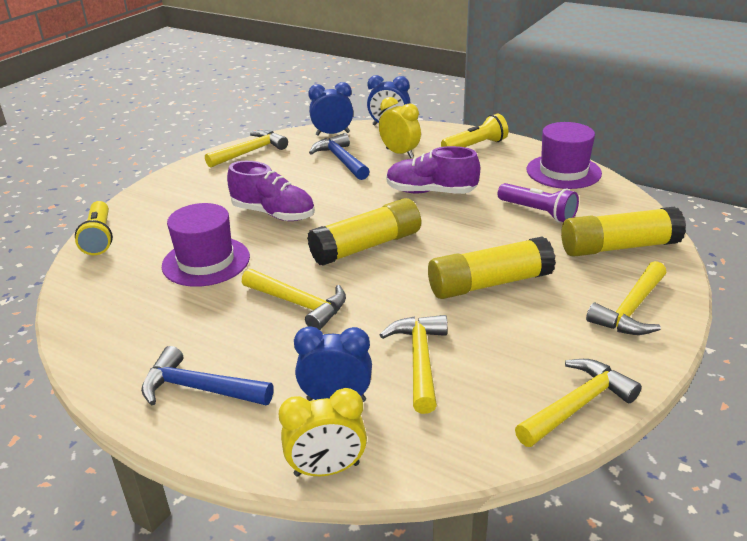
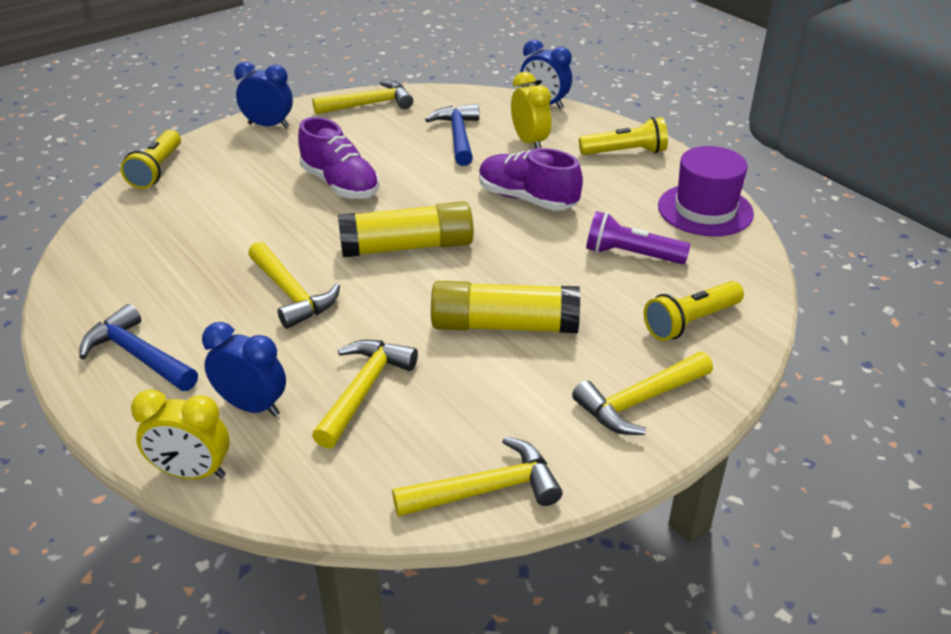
camera: 20 degrees right, 5 degrees up
(206, 261) = (237, 222): purple hat -> none
(332, 134) = (473, 101): blue clock -> blue clock (268, 125)
(538, 212) = (630, 255): purple flashlight -> purple flashlight turned 135 degrees clockwise
(618, 247) = (690, 322): yellow glue stick -> yellow flashlight

